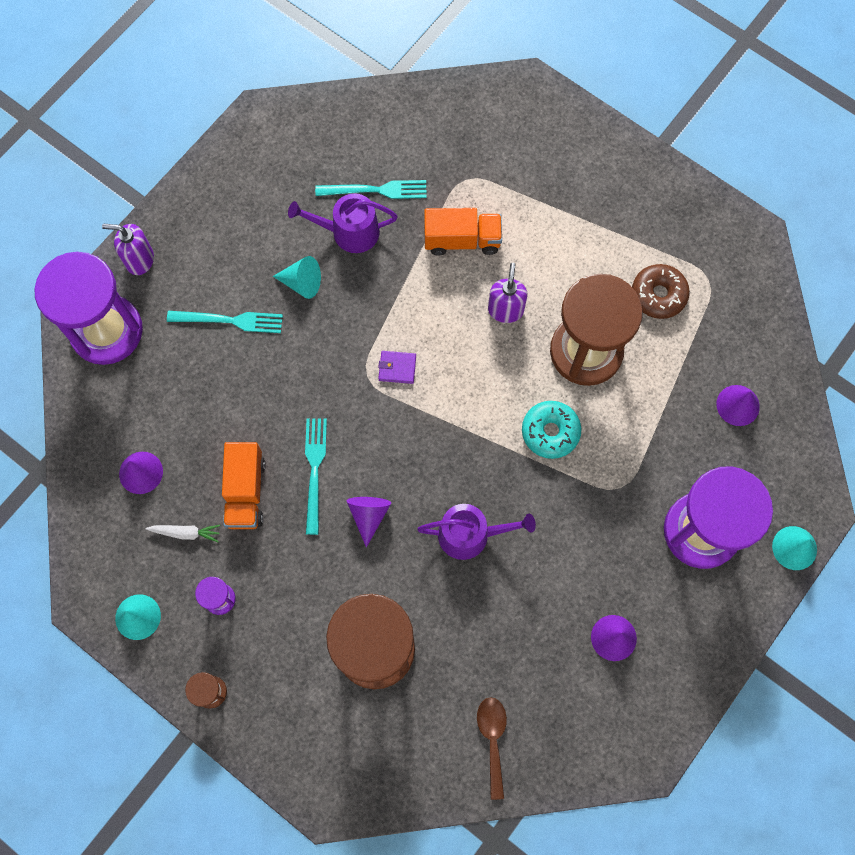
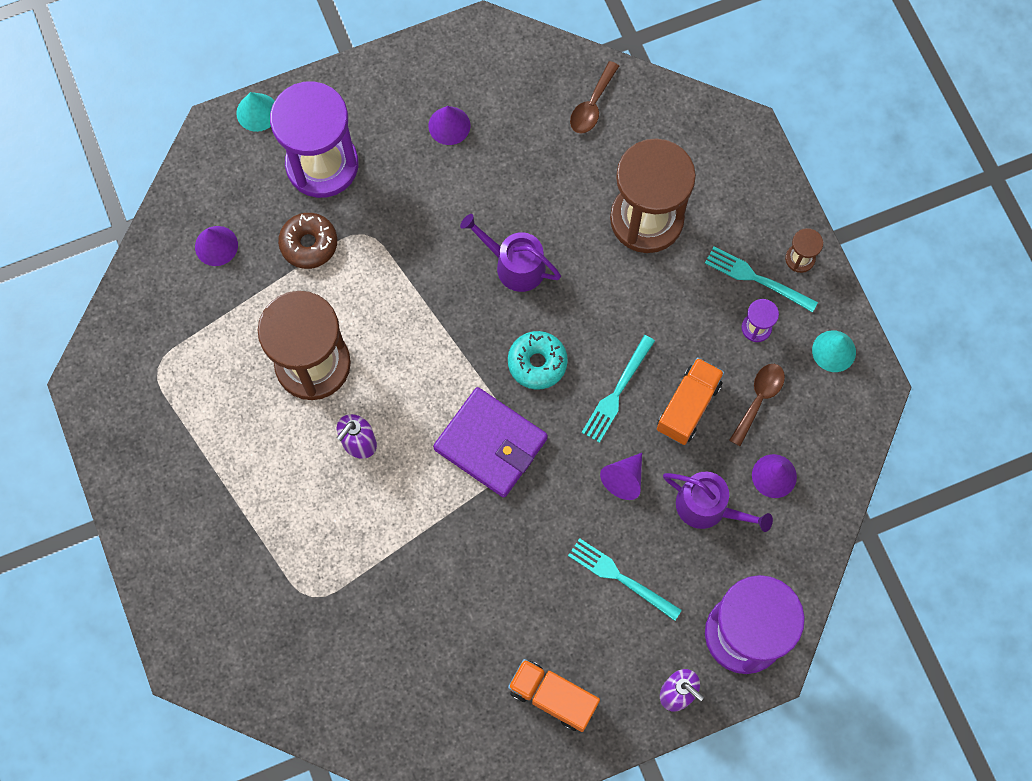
camera: 150 degrees left, 0 degrees up
(186, 533) = (758, 399): white carrot -> brown spoon
(302, 283) = (531, 578): turquoise cone -> none
(349, 232) = (457, 605): purple watering can -> purple watering can (708, 507)
(369, 515) = (591, 328): purple cone -> purple cone (624, 479)
(376, 190) = (405, 635): turquoise fork -> turquoise fork (756, 278)
(397, 368) = (491, 444): purple wallet -> purple wallet, size x2.39
(462, 240) = (355, 535): orange truck -> orange truck (553, 697)
(550, 432) = (392, 312): turquoise donut -> turquoise donut (537, 363)
(658, 295) = (212, 379): brown donut -> brown donut (309, 244)

